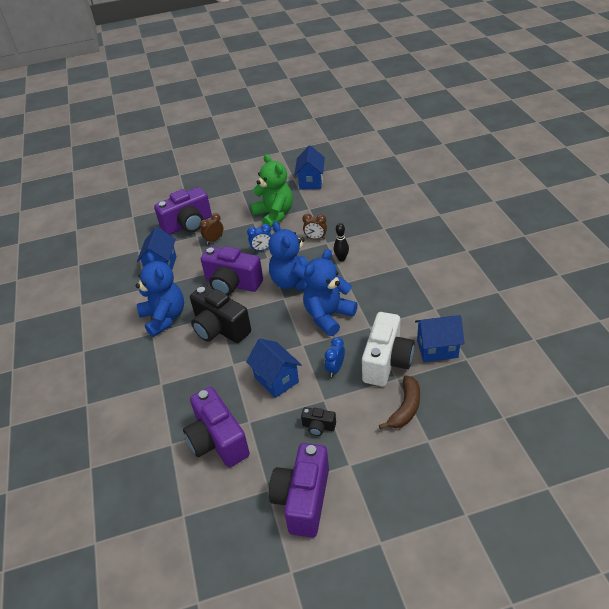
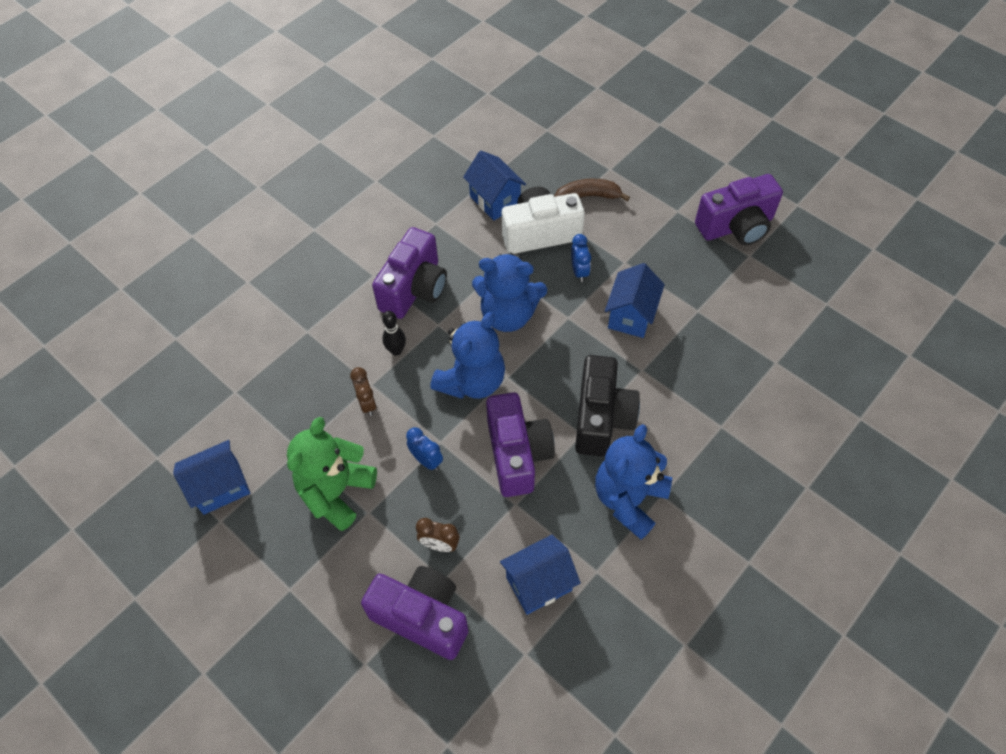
camera: 125 degrees left, 15 degrees up
(217, 441) = (739, 324): purple camera -> purple camera (414, 289)
(318, 427) = (658, 251): black camera -> none
(335, 368) = (579, 271): blue clock -> blue clock turned 90 degrees counterclockwise

